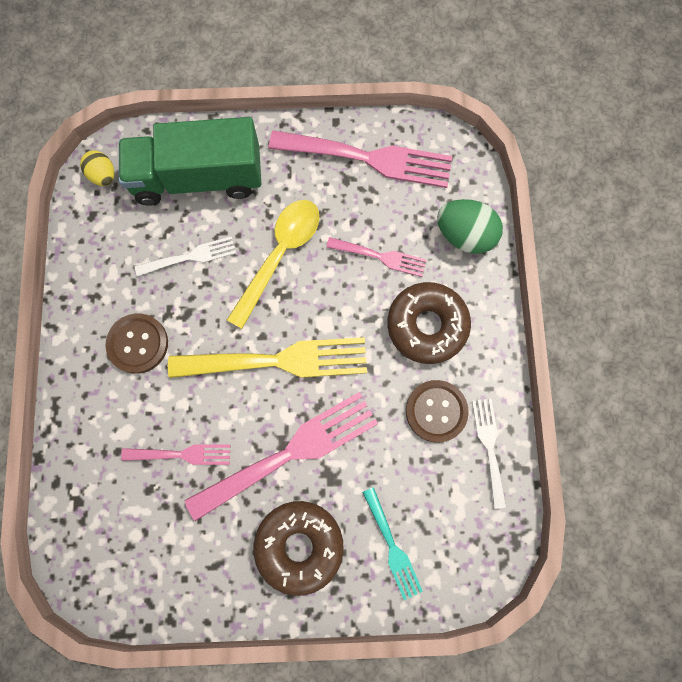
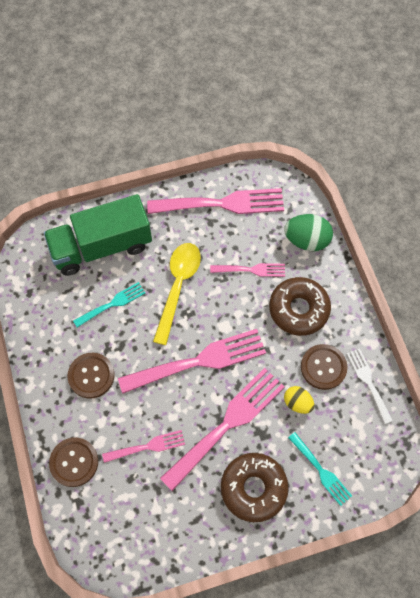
camera: 15 degrees left, 10 degrees down
(85, 449) = (74, 462): none -> brown button
(103, 175) = (30, 262): yellow egg -> yellow egg (297, 403)
(190, 257) = (112, 304): white fork -> turquoise fork
(278, 360) = (199, 361): yellow fork -> pink fork

